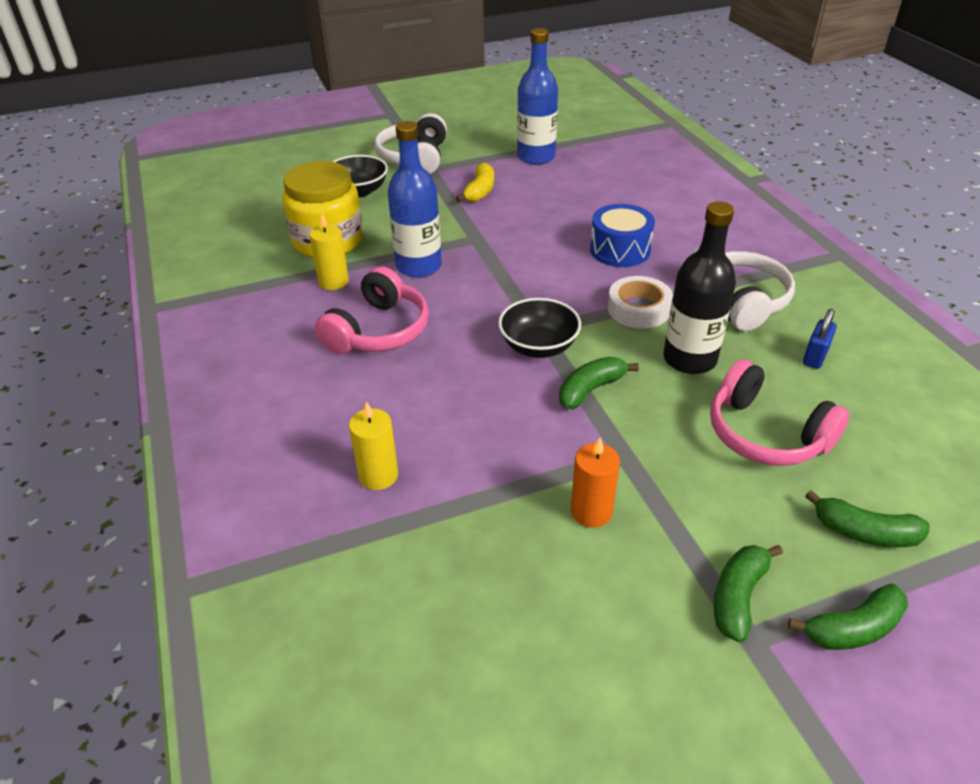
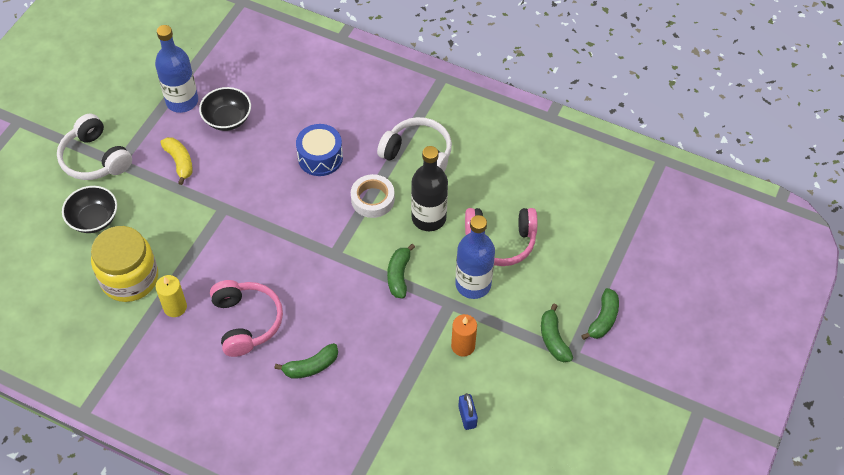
camera: 45 degrees left, 15 degrees up
(378, 475) = (349, 406): yellow candle -> none
(419, 266) = (214, 257): blue bottle -> blue bottle (473, 284)
(538, 346) = (345, 266): black bowl -> black bowl (227, 119)
(815, 357) = (485, 171): blue padlock -> blue padlock (467, 417)
(865, 532) = (577, 267): green banana -> green banana (311, 366)

